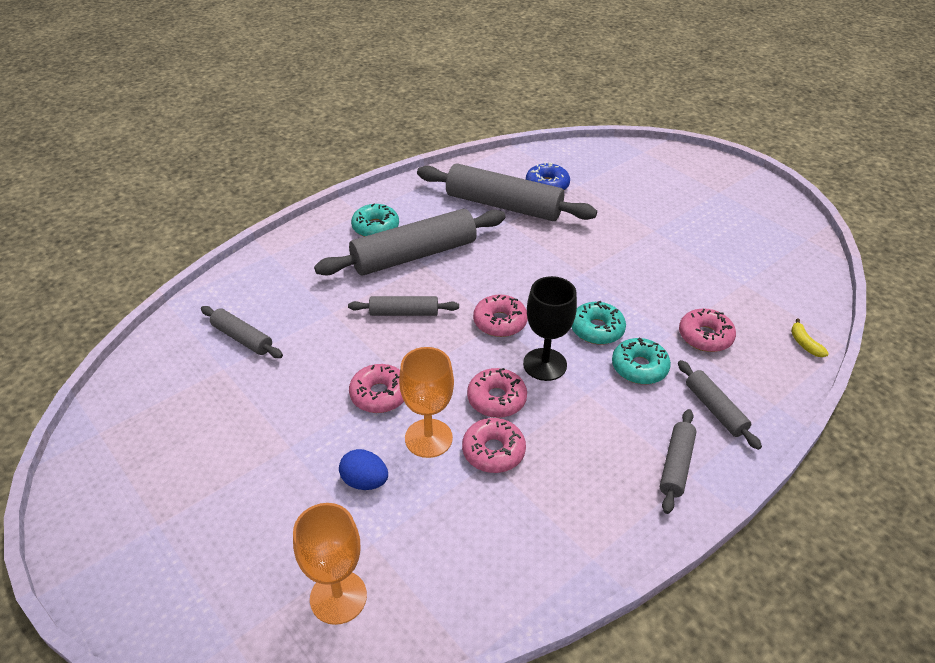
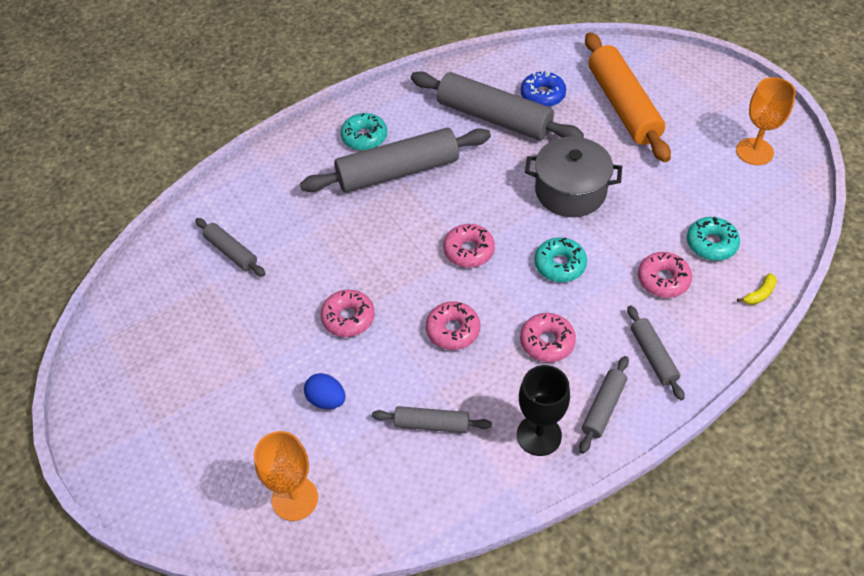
camera: 10 degrees right, 10 degrees up
(404, 313) = (380, 235): grey rolling pin -> grey rolling pin (431, 424)
(428, 438) = (386, 364): orange goblet -> orange goblet (754, 151)
(493, 451) = (442, 381): pink donut -> pink donut (547, 342)
(545, 364) = (503, 298): black goblet -> black goblet (539, 435)
(592, 263) = (570, 191): none -> grey pot
(626, 191) = (623, 106): none -> orange rolling pin
(639, 367) = (592, 308): turquoise donut -> turquoise donut (711, 244)
(804, 344) = (759, 294): yellow banana -> yellow banana turned 120 degrees counterclockwise

